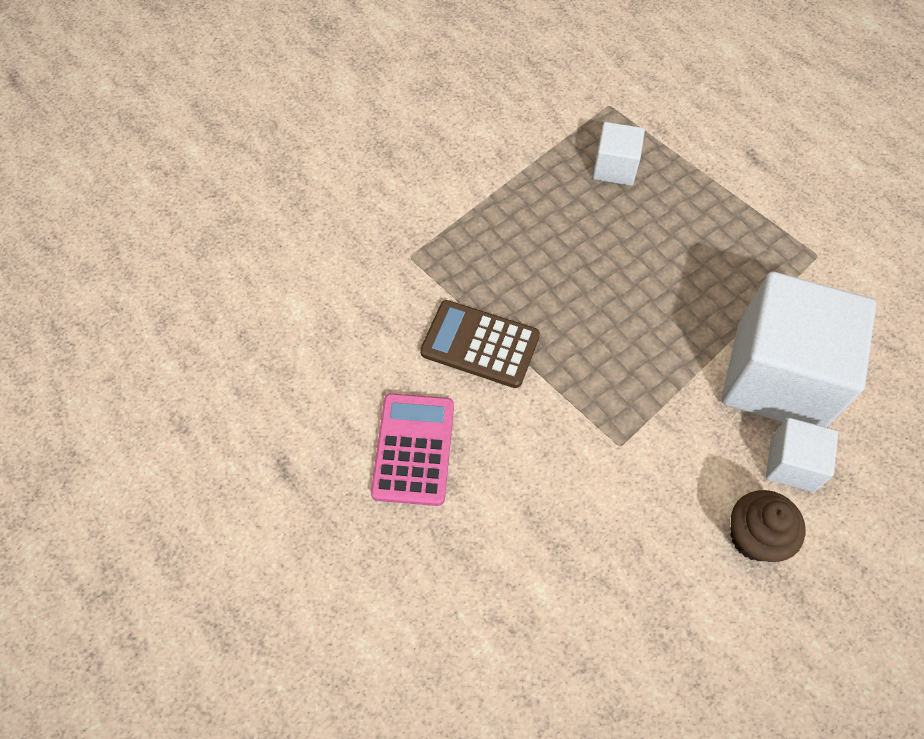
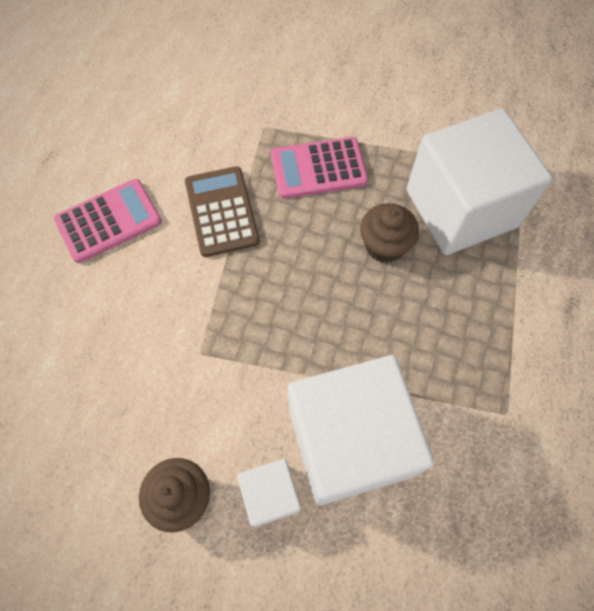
camera: 55 degrees right, 5 degrees up
(493, 241) = (318, 168): none -> pink calculator
(611, 242) = (384, 246): none -> brown cupcake
(615, 168) = (461, 208): white cube -> white cube, size x2.14

